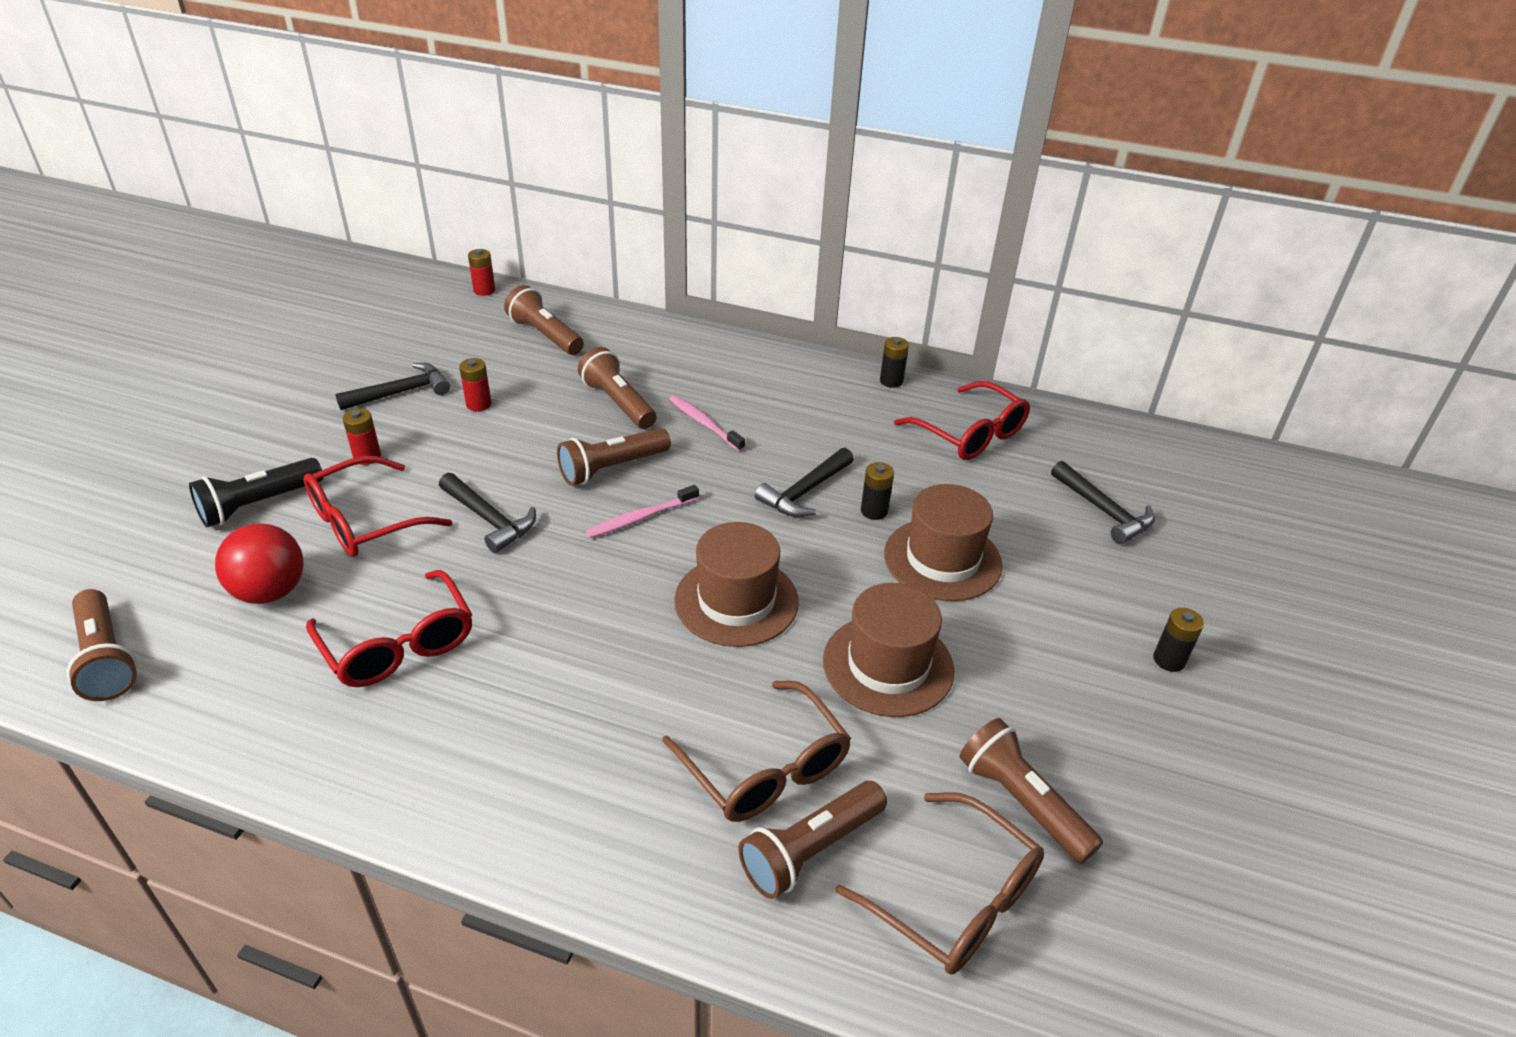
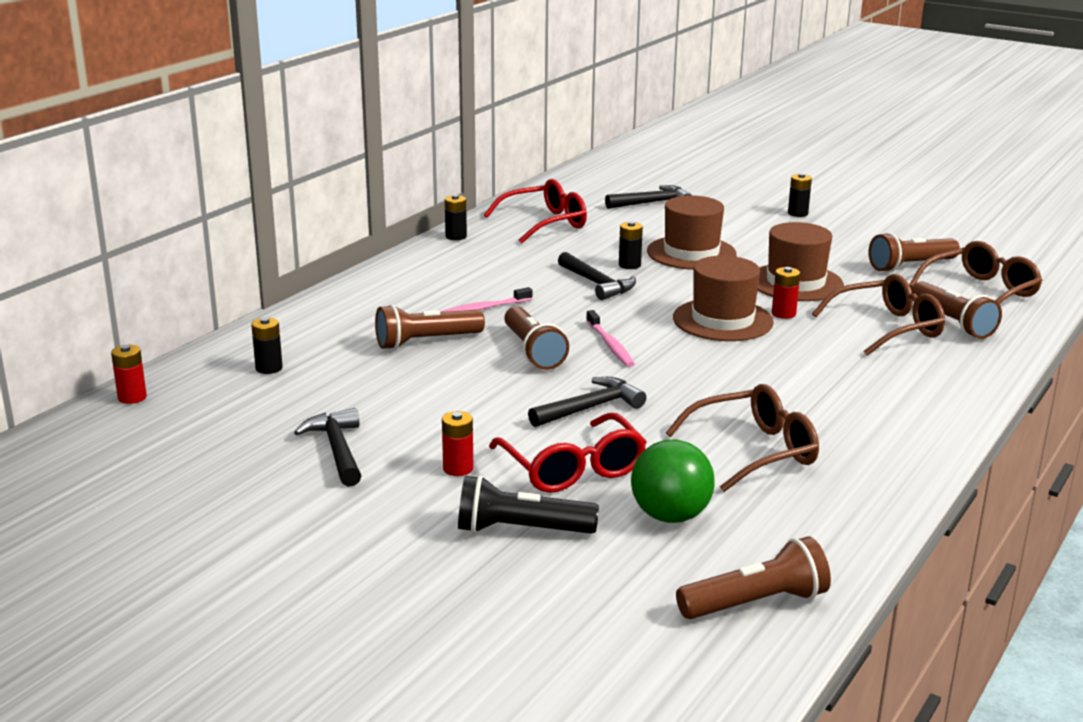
camera: 75 degrees left, 15 degrees down
(258, 504) = (521, 530): black flashlight -> black flashlight turned 120 degrees clockwise
(270, 591) = (670, 516): red ball -> green ball
(398, 644) = (753, 451): red glasses -> brown glasses
(478, 404) = (388, 407): red battery -> red battery (783, 314)
(545, 335) = (269, 368): brown flashlight -> black battery

